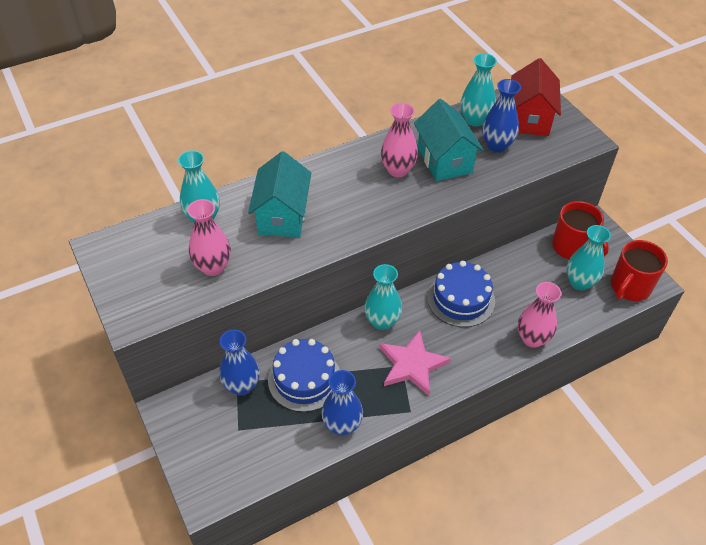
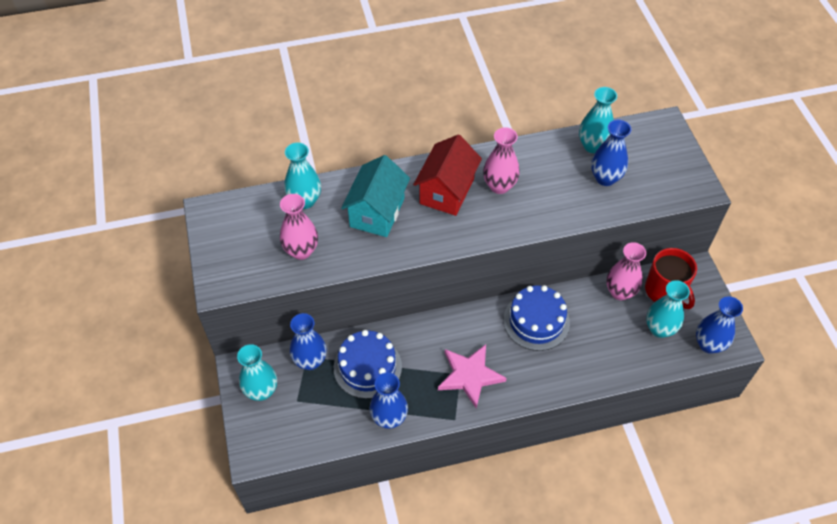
camera: 15 degrees right, 5 degrees up
(382, 321) = (454, 327): turquoise vase -> turquoise vase (261, 391)
(444, 160) = (548, 184): turquoise house -> none
(529, 118) = (649, 154): red house -> red house (446, 191)
(532, 338) = (593, 375): pink vase -> pink vase (620, 292)
(629, 287) = (708, 344): red mug -> blue vase

